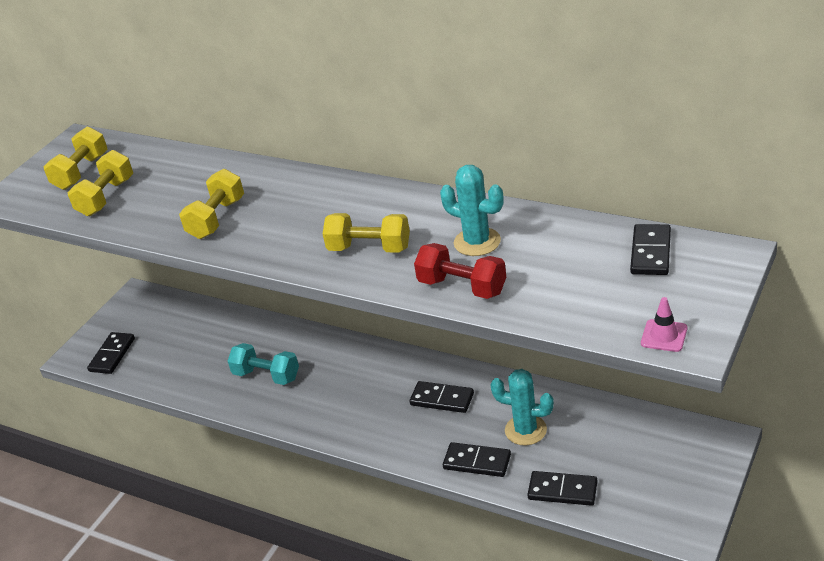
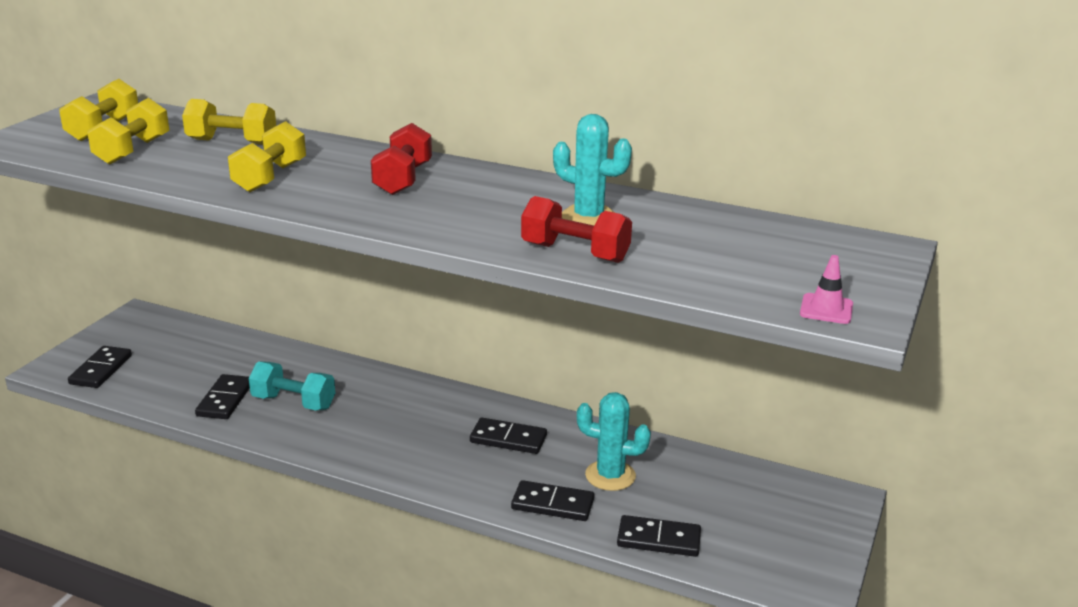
camera: 10 degrees left, 10 degrees down
(325, 210) = (403, 179): none -> red dumbbell
(369, 248) = (459, 214): yellow dumbbell -> yellow dumbbell (232, 142)
(651, 252) = (795, 239): black domino -> black domino (225, 400)

